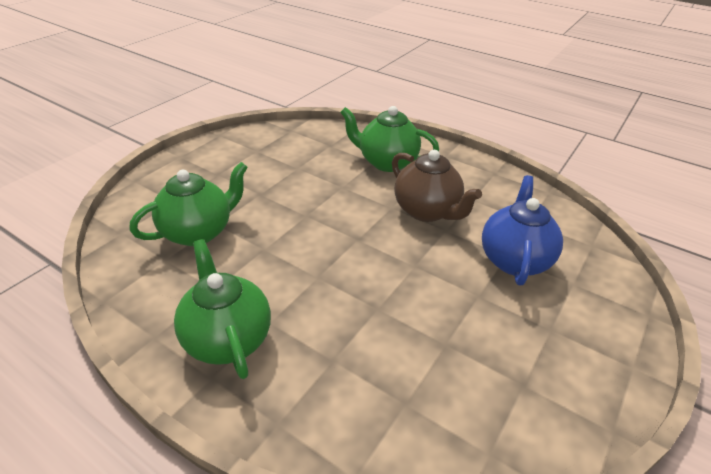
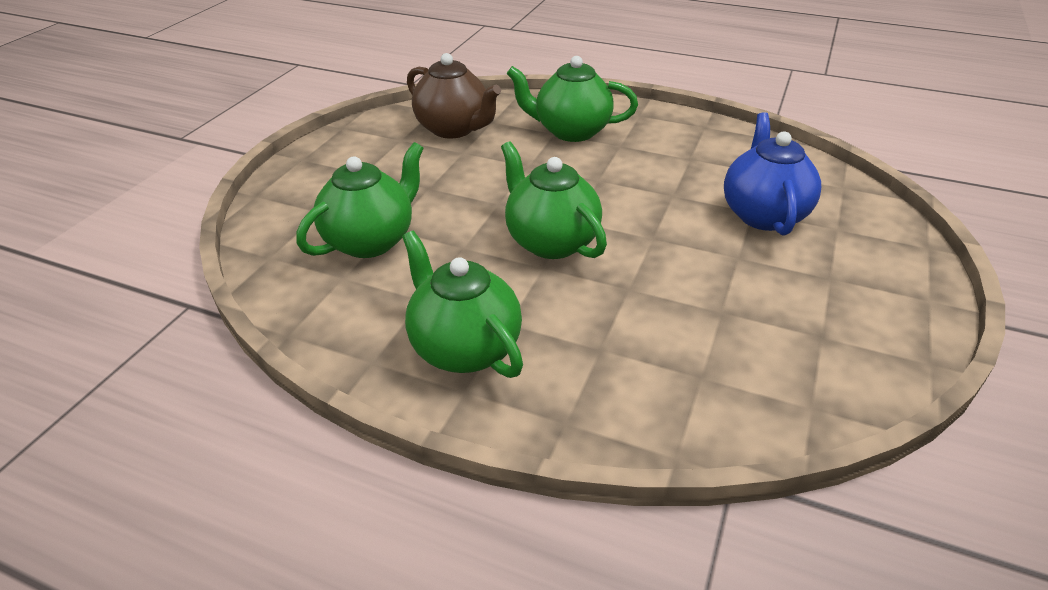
camera: 10 degrees left, 0 degrees up
(333, 255) = (551, 241): none -> green teapot
(427, 211) = (642, 178): brown teapot -> brown teapot (454, 129)

